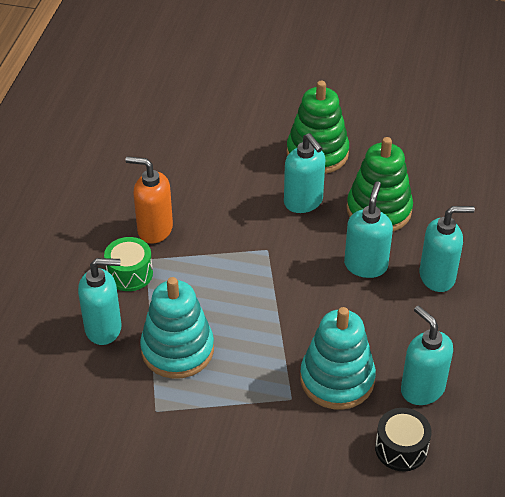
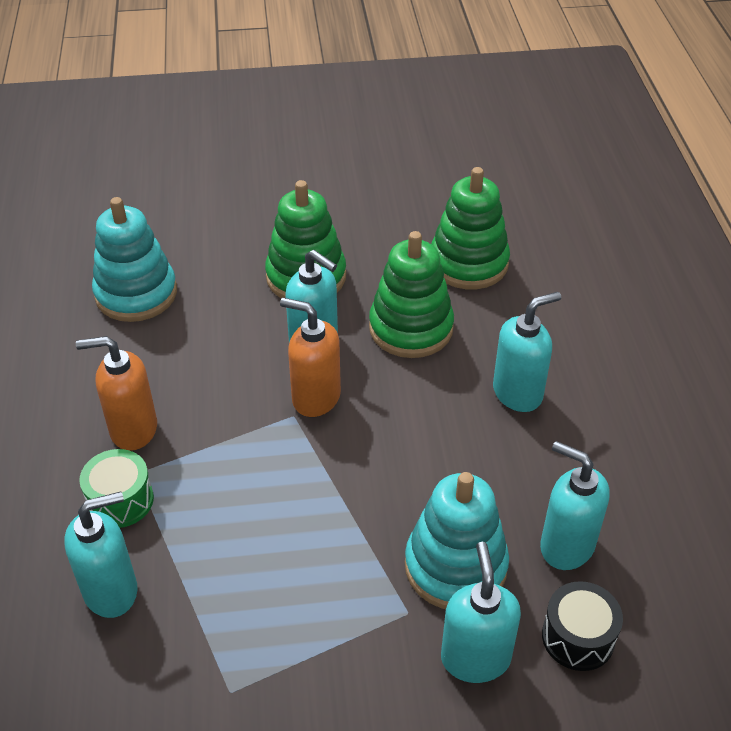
camera: 20 degrees left, 0 degrees up
(177, 350) = (227, 590): turquoise stacking toy -> turquoise stacking toy (136, 294)
(288, 241) = (315, 397): none -> orange soap dispenser
(365, 265) = (425, 402): turquoise soap dispenser -> turquoise soap dispenser (475, 658)
(445, 173) = (468, 263): none -> green stacking toy

